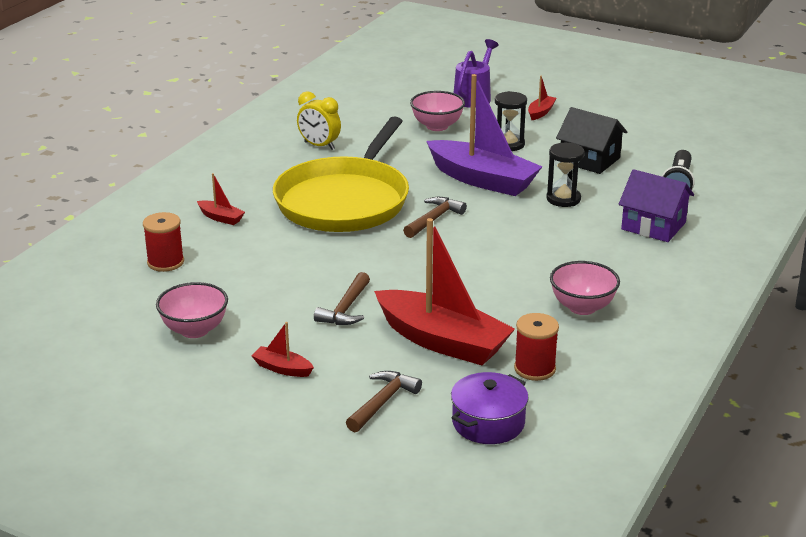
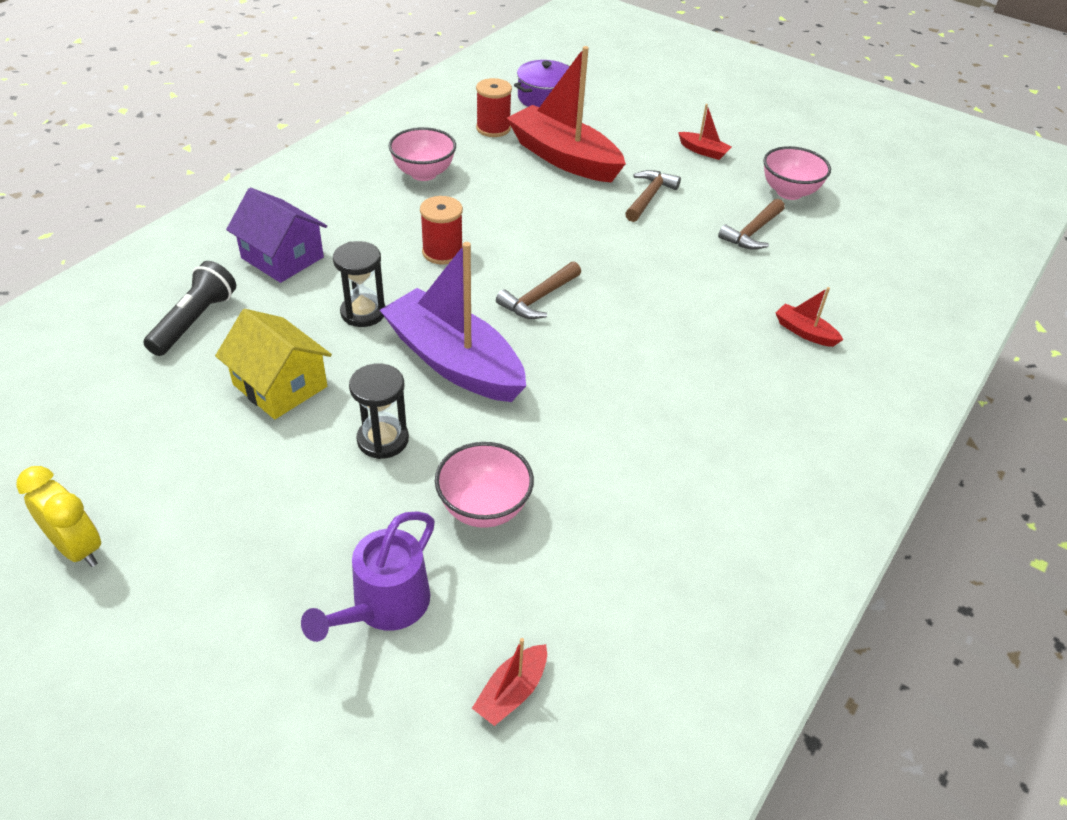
camera: 175 degrees left, 15 degrees up
(165, 262) = (847, 272): red spool -> red spool (442, 252)
(319, 146) = (688, 474): yellow clock -> yellow clock (78, 548)
(345, 200) = (648, 344): yellow pan -> none
(383, 402) = (621, 119): brown hammer -> brown hammer (752, 232)
(540, 112) = (283, 530): red boat -> red boat (512, 692)
(589, 160) = (280, 386): black house -> yellow house

